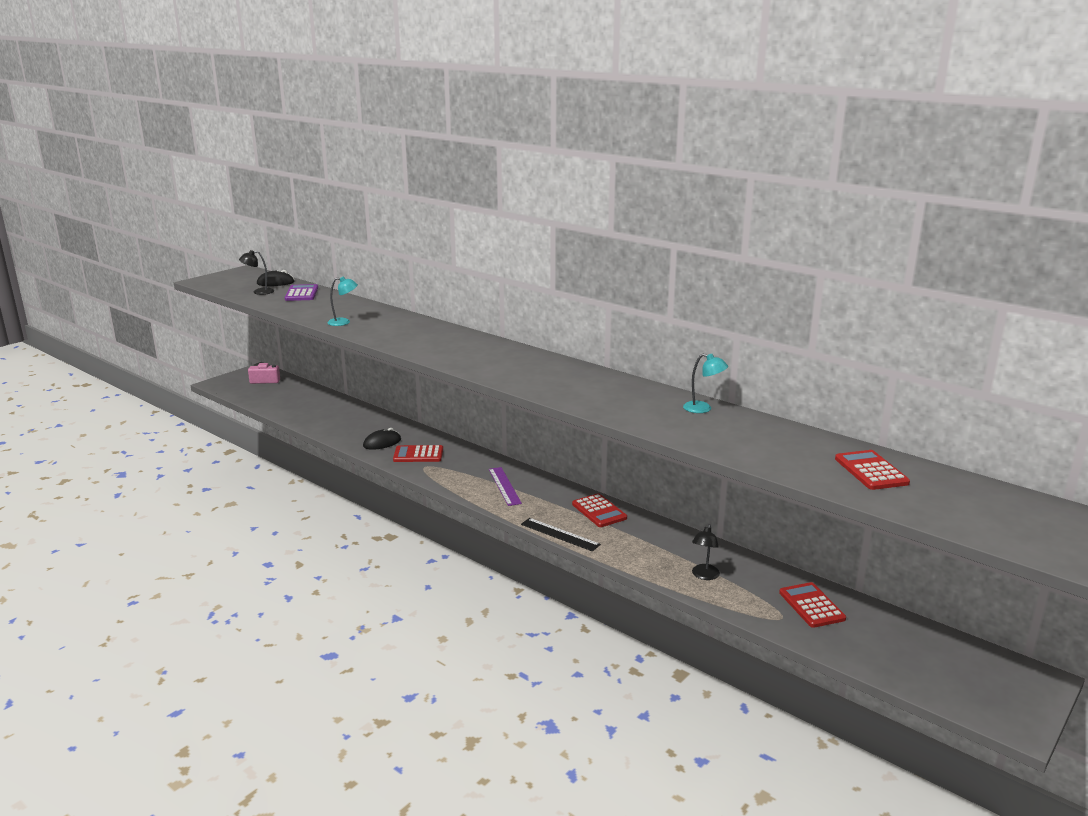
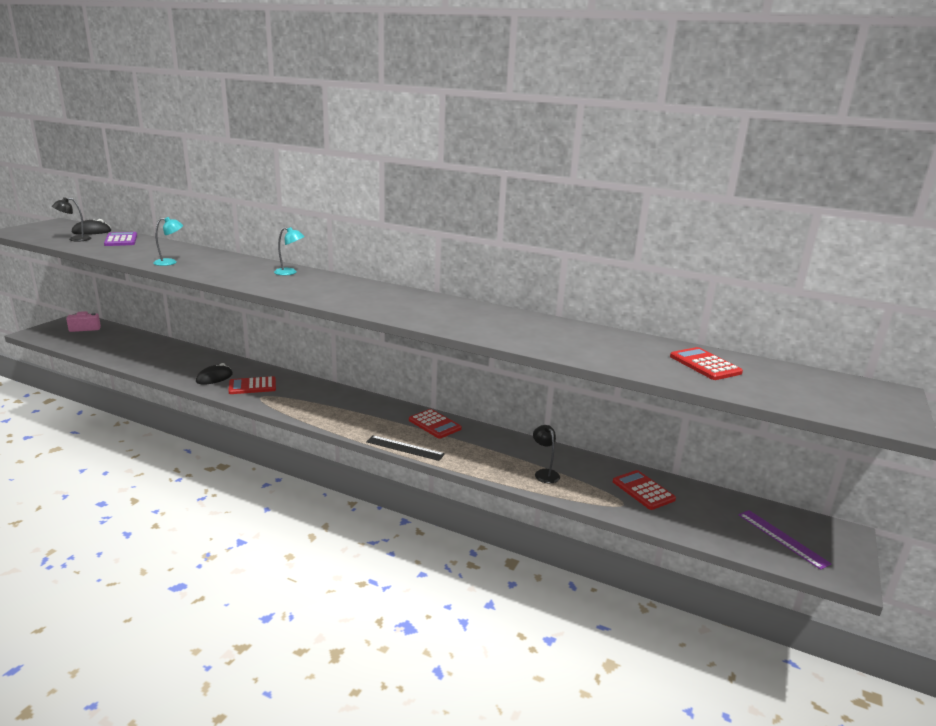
camera: 15 degrees left, 0 degrees up
(504, 486) = (341, 408): purple ruler -> purple ruler (782, 538)
(703, 409) = (537, 322): turquoise lamp -> turquoise lamp (290, 272)
(704, 576) = (544, 473): black lamp -> black lamp turned 150 degrees clockwise

